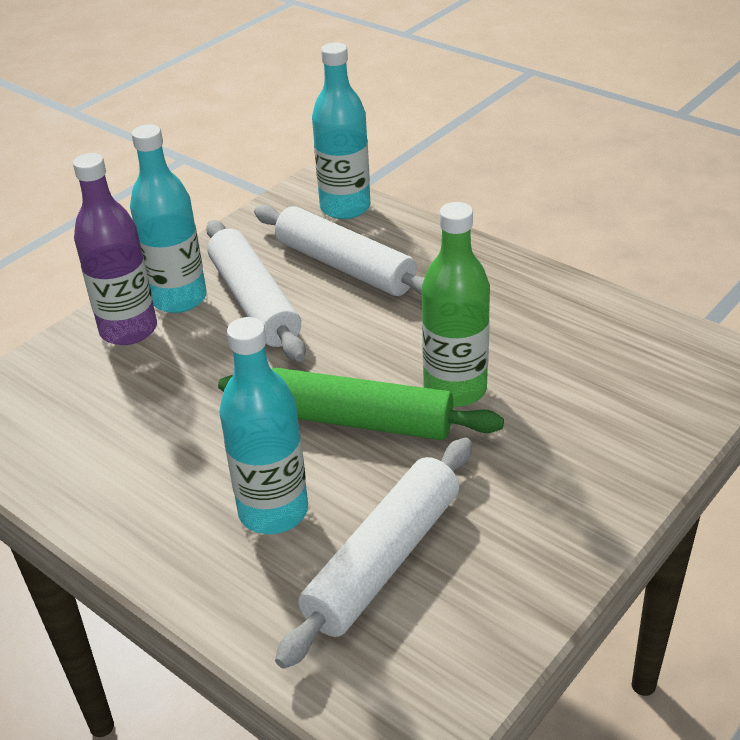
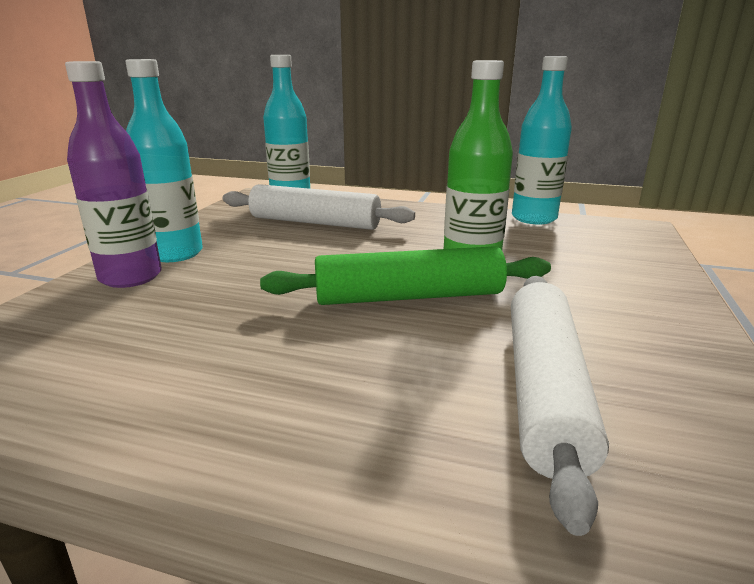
camera: 25 degrees left, 15 degrees down
(254, 302) = (250, 247): white rolling pin -> none
(273, 511) = (385, 376): turquoise bottle -> turquoise bottle (534, 218)

